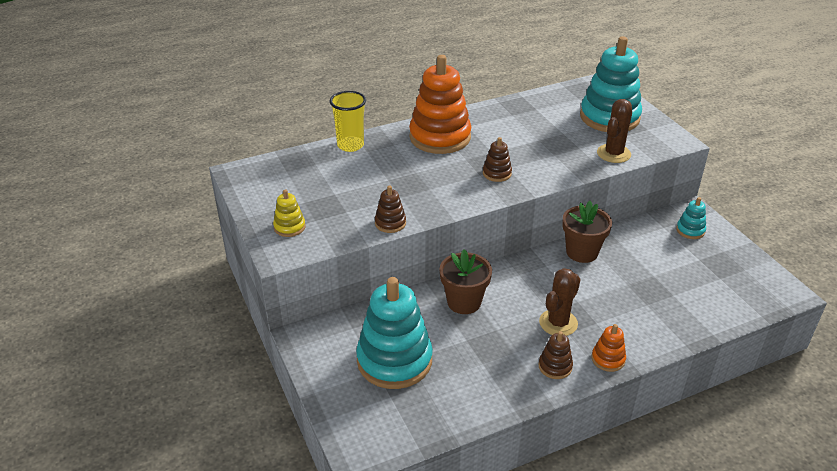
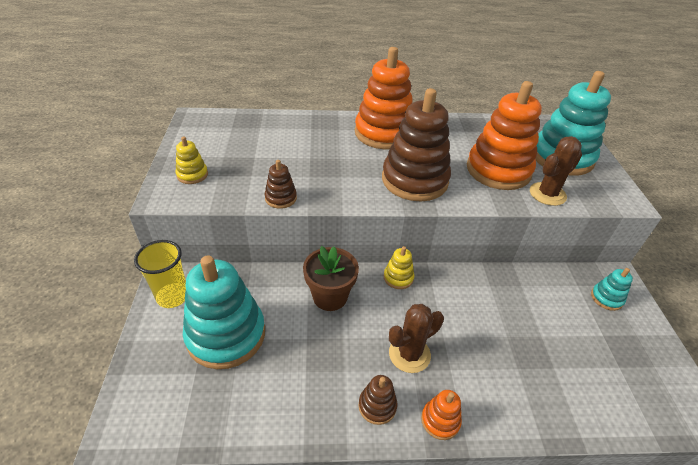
camera: 20 degrees right, 5 degrees up
(350, 145) = (301, 120): yellow cup -> yellow cup (173, 296)
(497, 173) = (414, 180): brown stacking toy -> brown stacking toy, size x2.25
(513, 268) = (398, 277): none -> yellow stacking toy
(562, 144) = (498, 170): none -> orange stacking toy
(582, 252) = (476, 284): brown flower pot -> none

